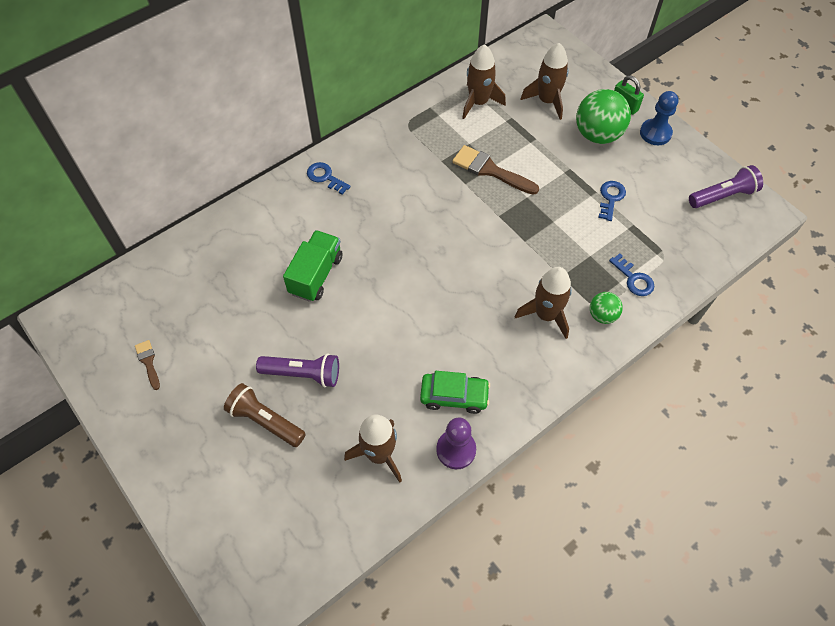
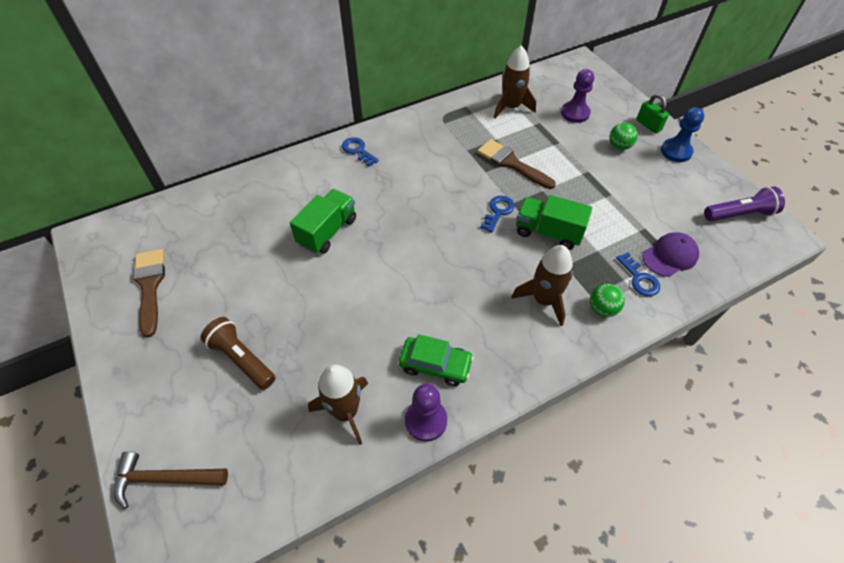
camera: 10 degrees right, 5 degrees down
(148, 362) = (150, 286): brown brush -> brown brush, size x1.88
(226, 544) = (165, 479): none -> brown hammer
(303, 374) = (290, 320): purple flashlight -> none
(539, 243) = (548, 232): none -> green truck
(547, 101) = (575, 113): brown rocket -> purple pawn
(597, 135) = (619, 146): green ball -> green ball, size x0.53
(611, 198) = (625, 202): blue key -> blue key (498, 211)
(660, 251) = (670, 256): none -> purple cap

